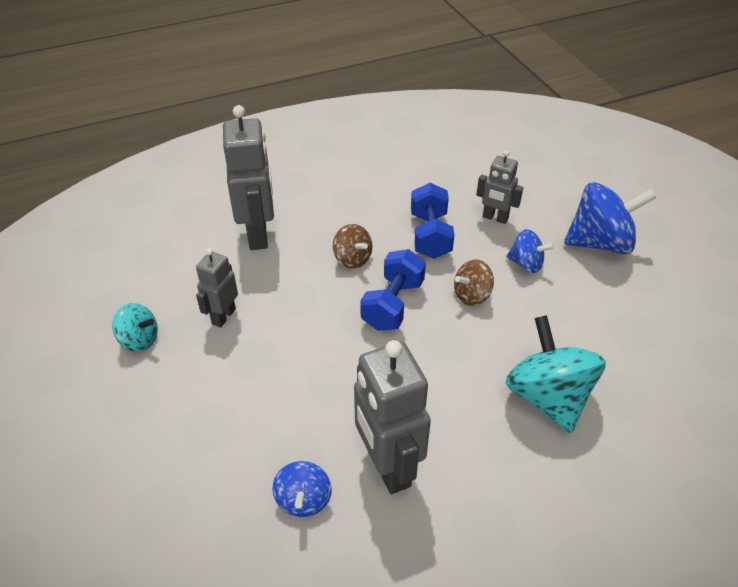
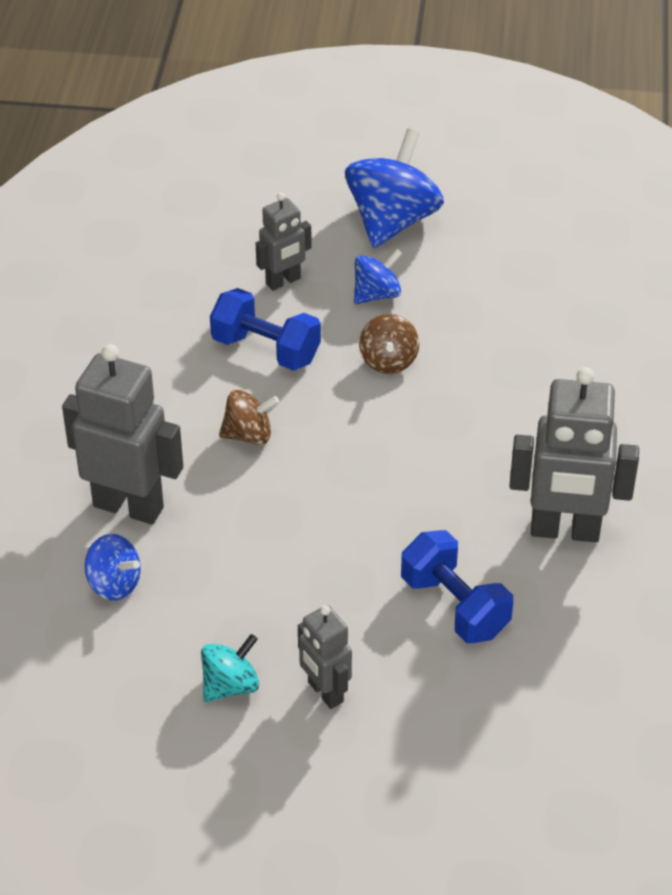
camera: 60 degrees left, 0 degrees up
(223, 316) = (252, 591): grey robot -> grey robot (325, 692)
(303, 500) = (561, 612): blue spinning top -> blue spinning top (114, 584)
(393, 304) = (351, 432): blue dumbbell -> blue dumbbell (454, 606)
(548, 397) = (564, 373): turquoise spinning top -> none

